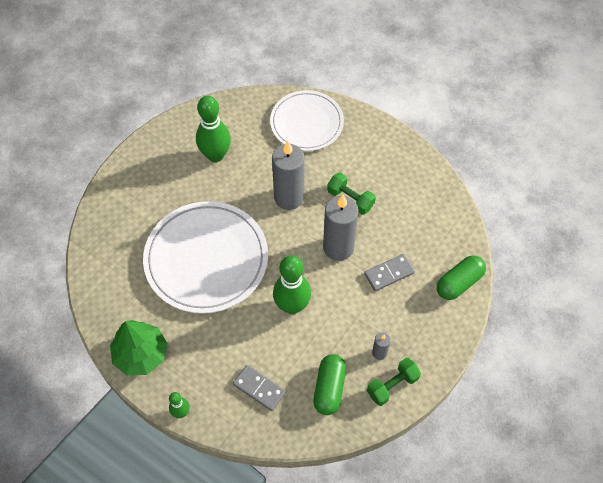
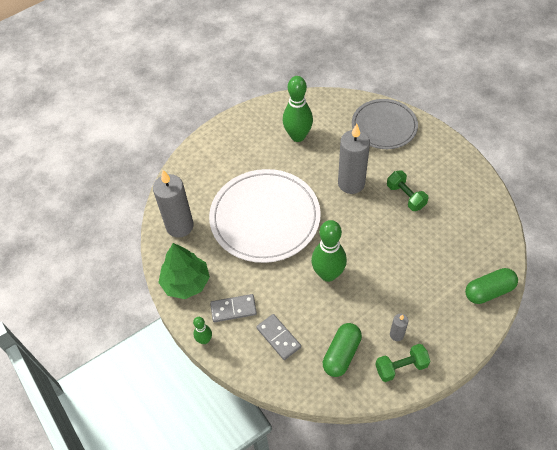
camera: 20 degrees right, 5 degrees down
(307, 123) = (384, 126): white plate -> grey plate
(338, 247) = (383, 234): grey candle -> grey candle (179, 226)
(389, 273) = (424, 267): grey domino -> grey domino (233, 309)

